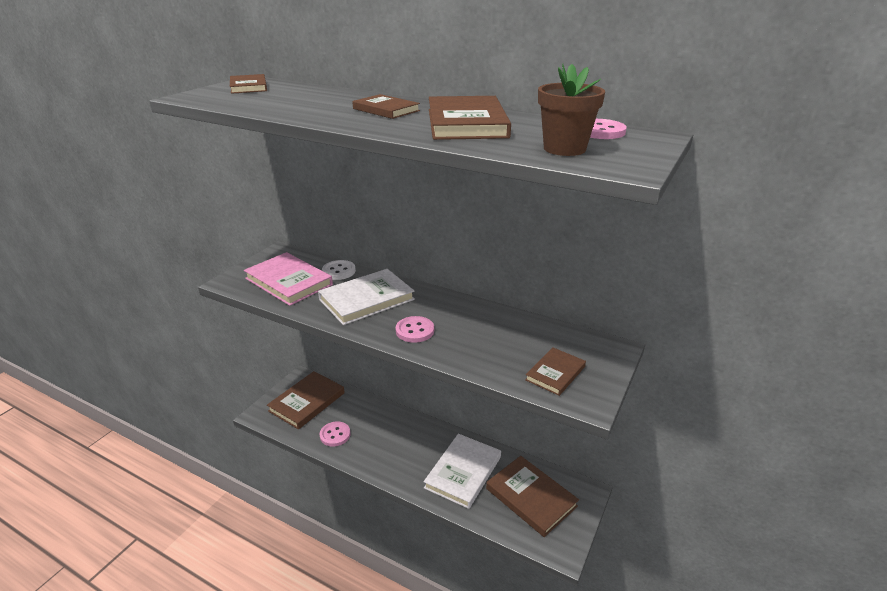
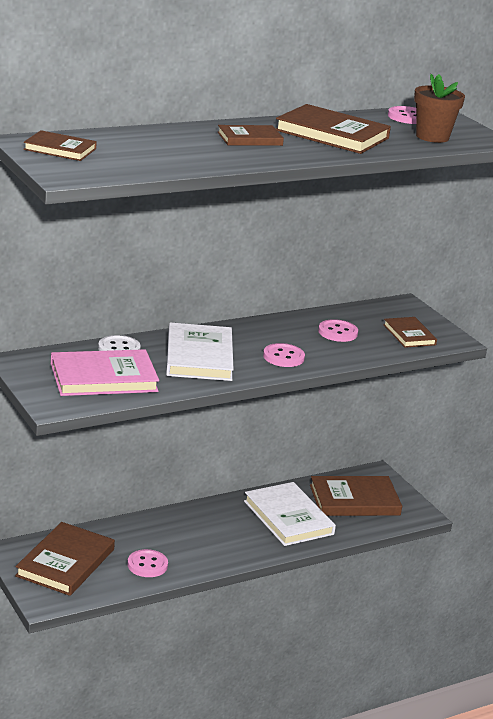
camera: 60 degrees left, 5 degrees down
(307, 402) = (65, 562): brown book -> brown book turned 45 degrees clockwise
(498, 337) = (337, 332): none -> pink button

